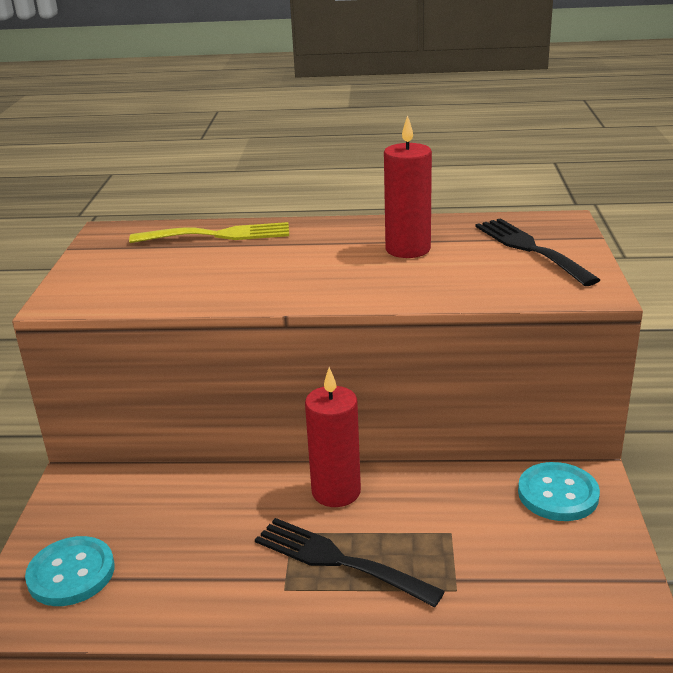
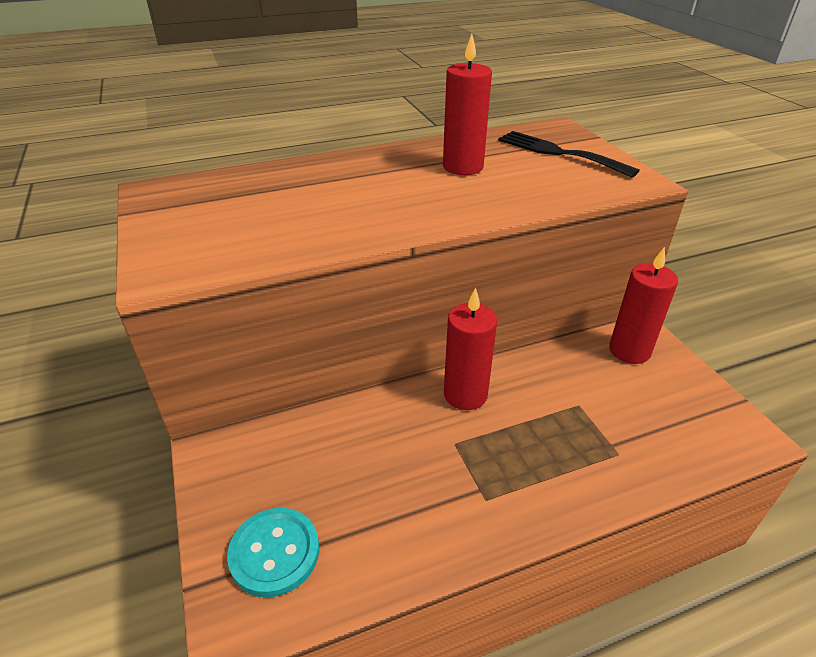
camera: 25 degrees left, 10 degrees up
(219, 235) = (276, 178): yellow fork -> none
(337, 560) = (511, 457): black fork -> none
(558, 494) = (629, 351): turquoise button -> red candle

